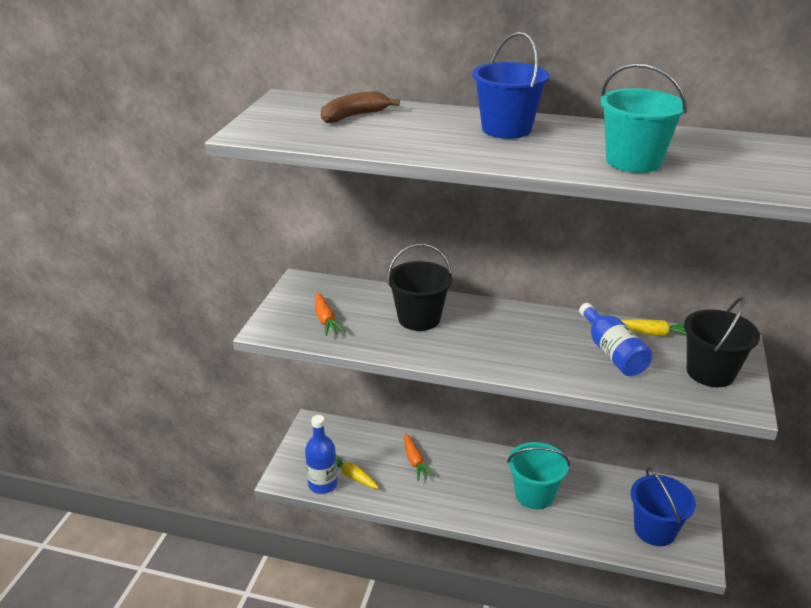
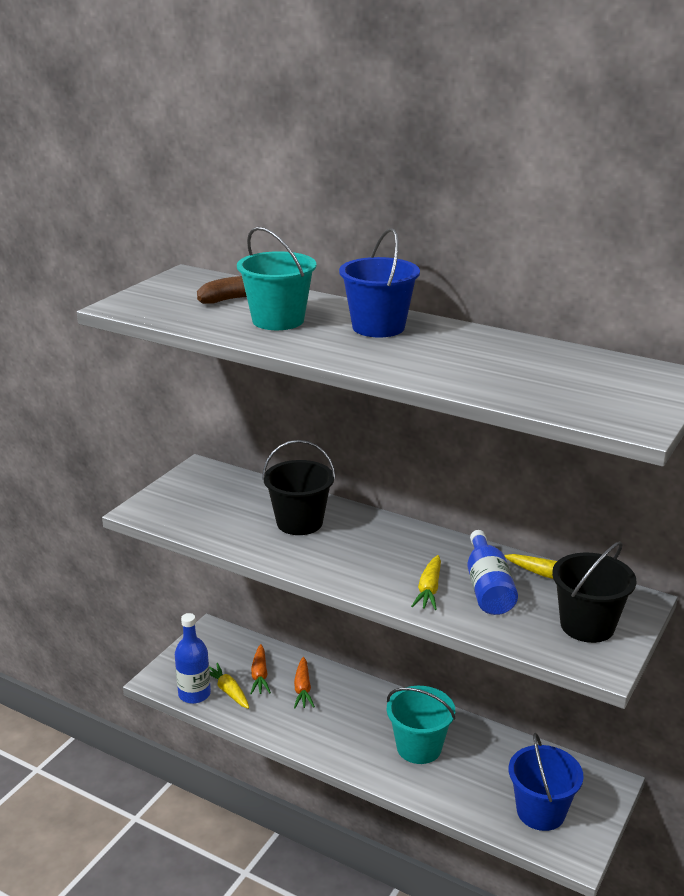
camera: 15 degrees right, 5 degrees down
(326, 320) = (203, 510): orange carrot -> orange carrot (260, 675)
(565, 362) = (429, 590): none -> yellow carrot
(633, 161) = (479, 374): turquoise bucket -> turquoise bucket (278, 320)

